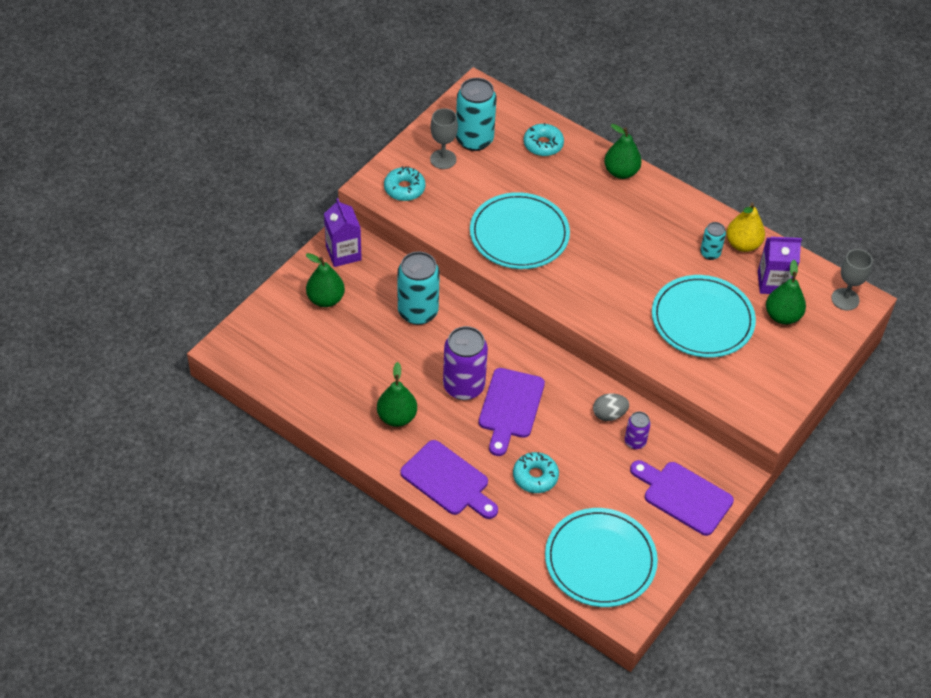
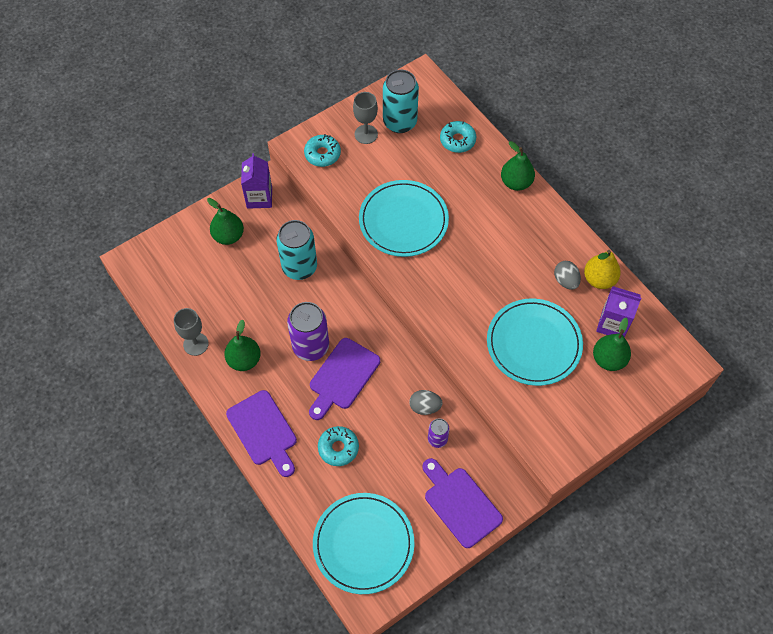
camera: 20 degrees right, 10 degrees up
(710, 253) = (565, 281): turquoise can -> grey egg
(845, 299) = (673, 358): grey goblet -> grey goblet (196, 344)

